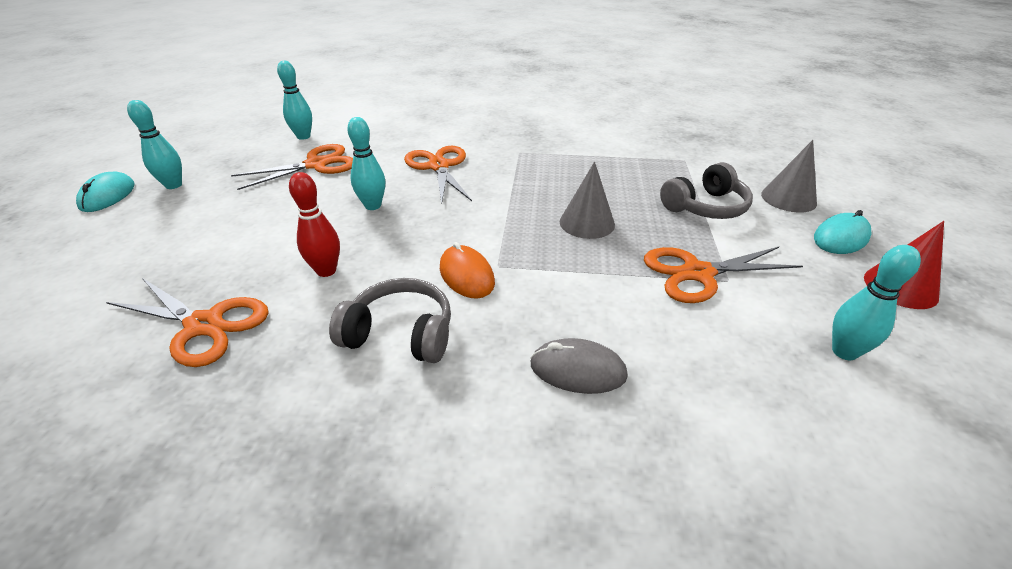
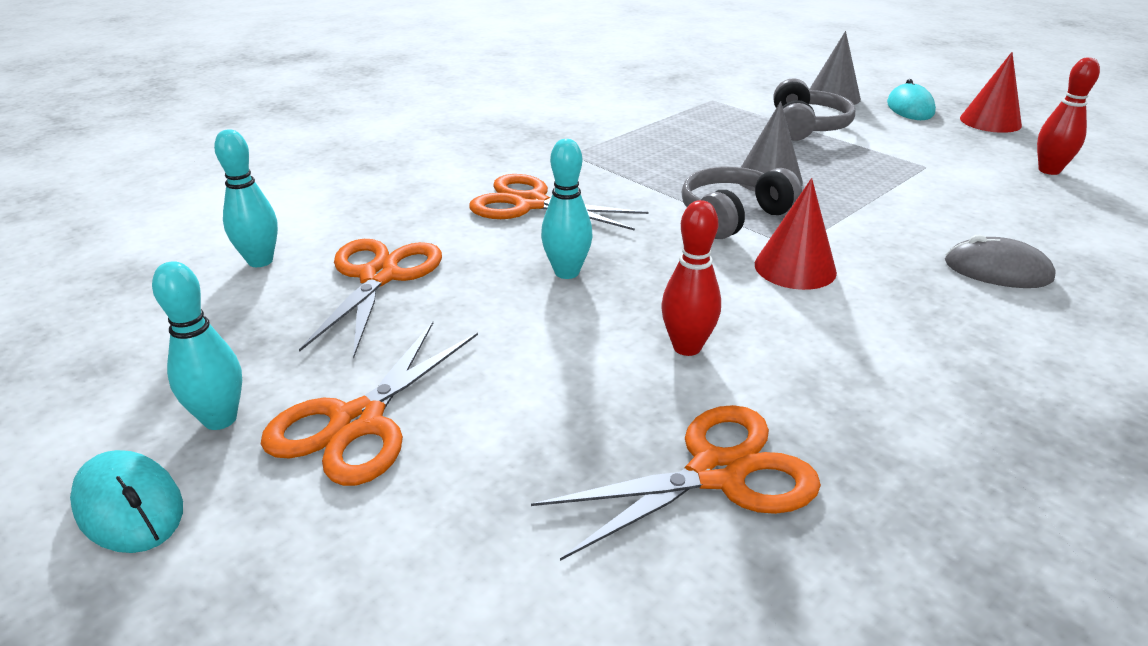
camera: 50 degrees left, 5 degrees down
(400, 334) = (867, 338): grey headphones -> grey headphones (733, 216)
(466, 275) = (795, 268): orange mouse -> red cone
(577, 370) = (997, 270): grey mouse -> grey mouse turned 60 degrees clockwise
(698, 273) = (905, 172): orange scissors -> orange scissors (358, 422)
(844, 352) = (1049, 170): turquoise bowling pin -> red bowling pin

